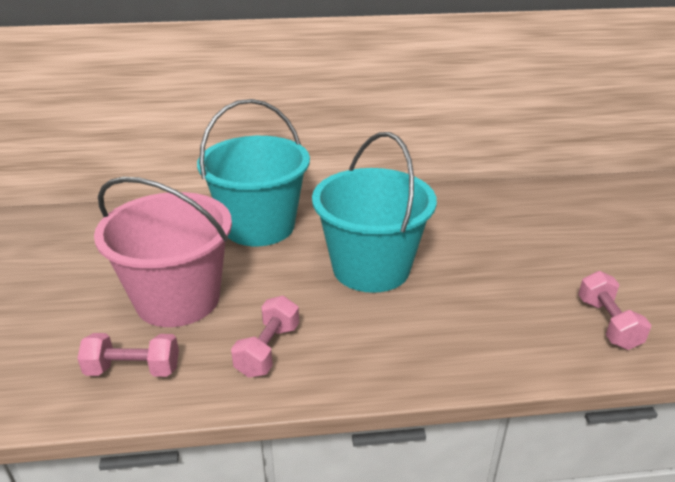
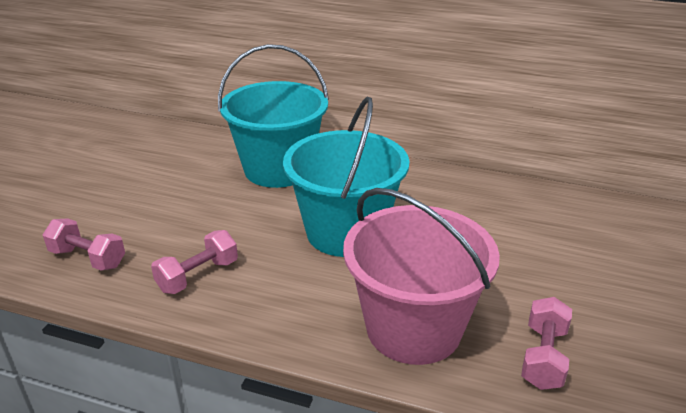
camera: 25 degrees right, 0 degrees up
(178, 299) = (164, 213): pink bucket -> pink bucket (413, 328)

